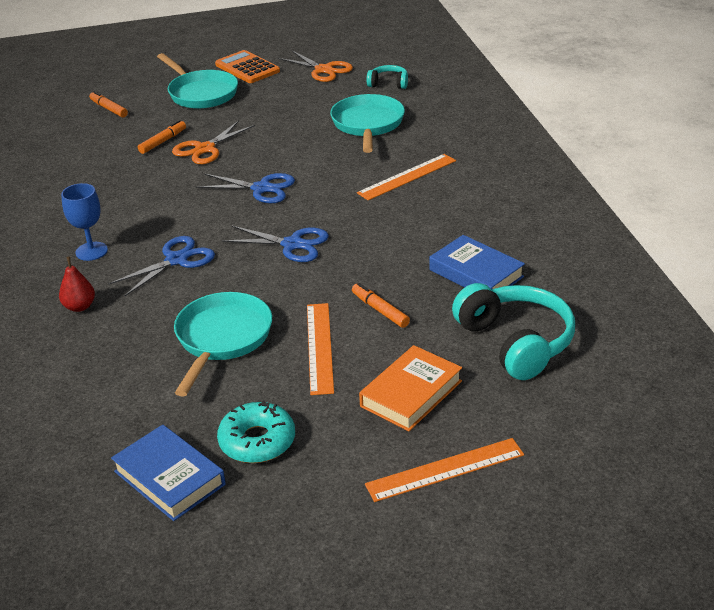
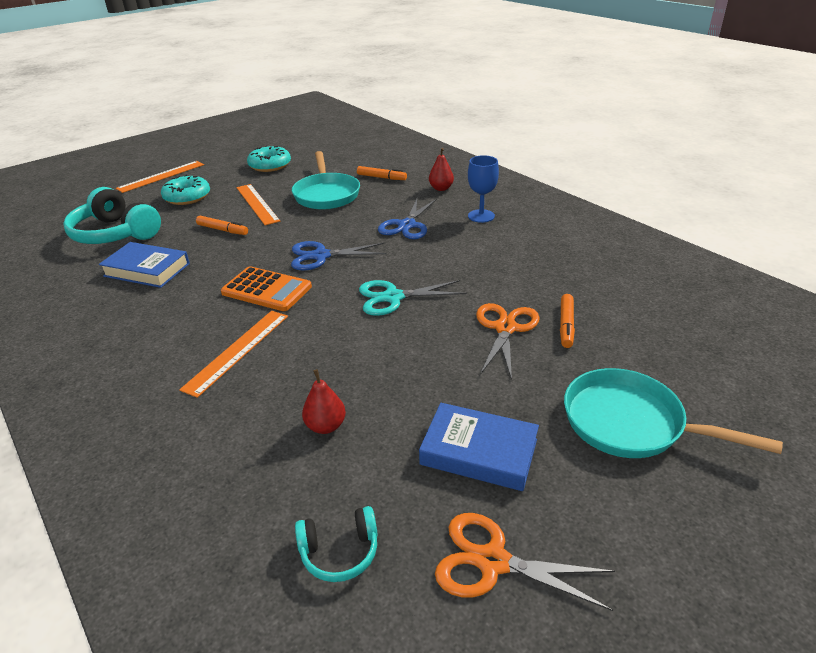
camera: 155 degrees right, 0 degrees up
(109, 109) = (707, 356): orange marker -> orange marker (381, 177)
(169, 478) = (305, 148): blue book -> blue book (479, 452)
(247, 68) = (638, 520): orange calculator -> orange calculator (266, 290)
(261, 189) = (393, 297): blue scissors -> turquoise scissors
(368, 125) = (326, 426): turquoise pan -> red pear
(411, 394) = (187, 197): orange book -> turquoise donut

